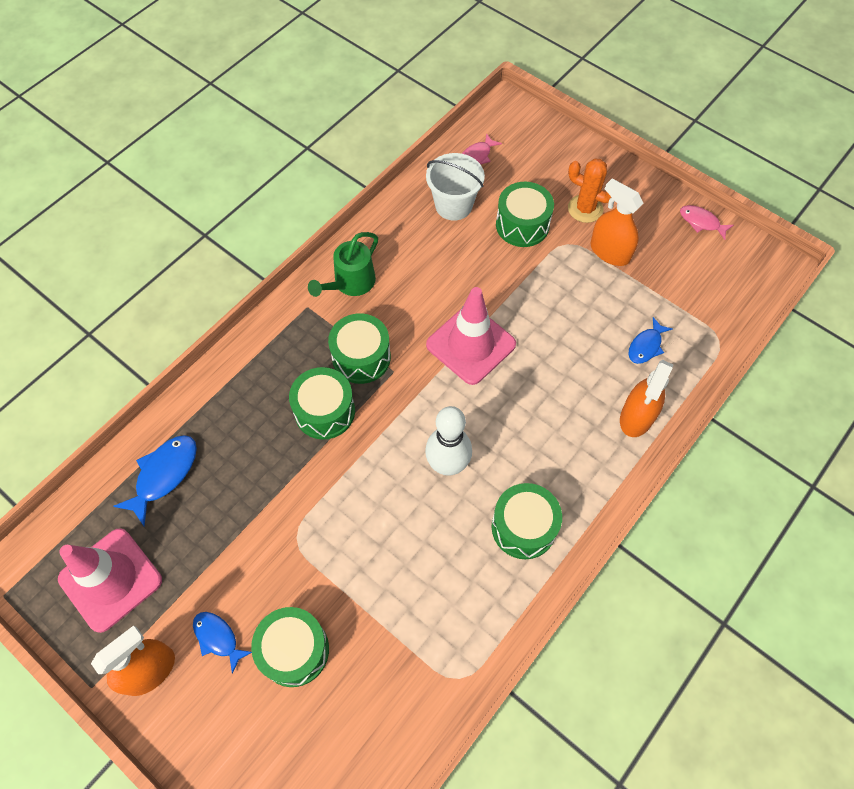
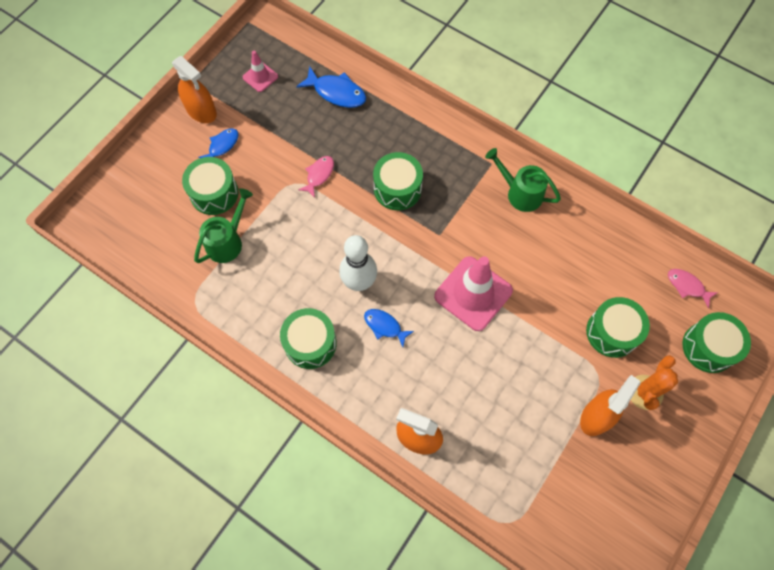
camera: 85 degrees right, 5 degrees up
(110, 579) = (260, 77): pink traffic cone -> pink traffic cone, size x0.51
(361, 357) = (449, 209): green drum -> green drum (708, 347)
(372, 631) = (227, 241): none -> green watering can
(453, 205) = (622, 269): white bucket -> none
(646, 346) = (493, 449): blue fish -> blue fish (384, 326)
(701, 222) = (654, 513): pink fish -> pink fish (319, 175)

